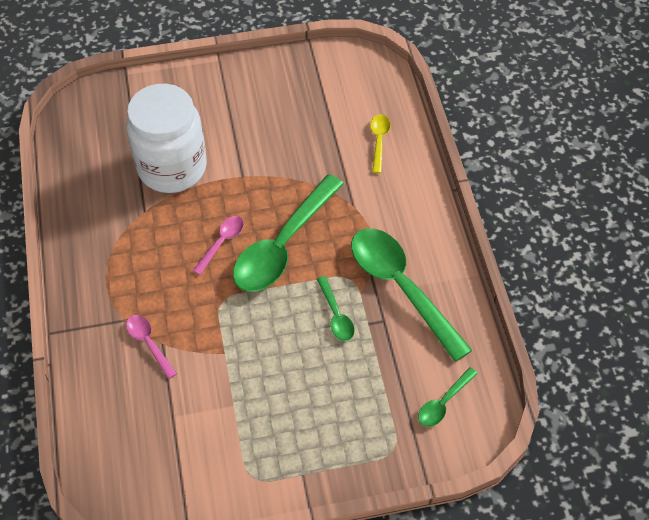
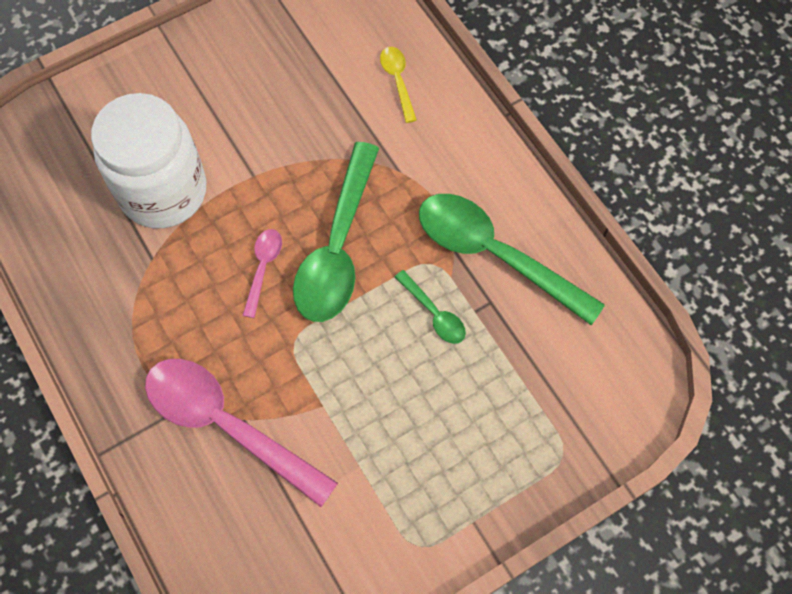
camera: 20 degrees left, 10 degrees up
(149, 343) = (227, 425): pink spoon -> pink spoon, size x2.18
(443, 402) = (596, 378): green spoon -> none

